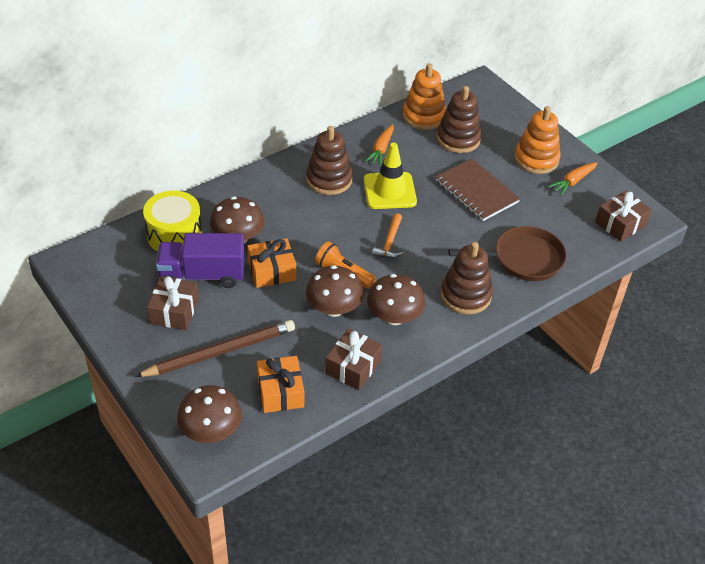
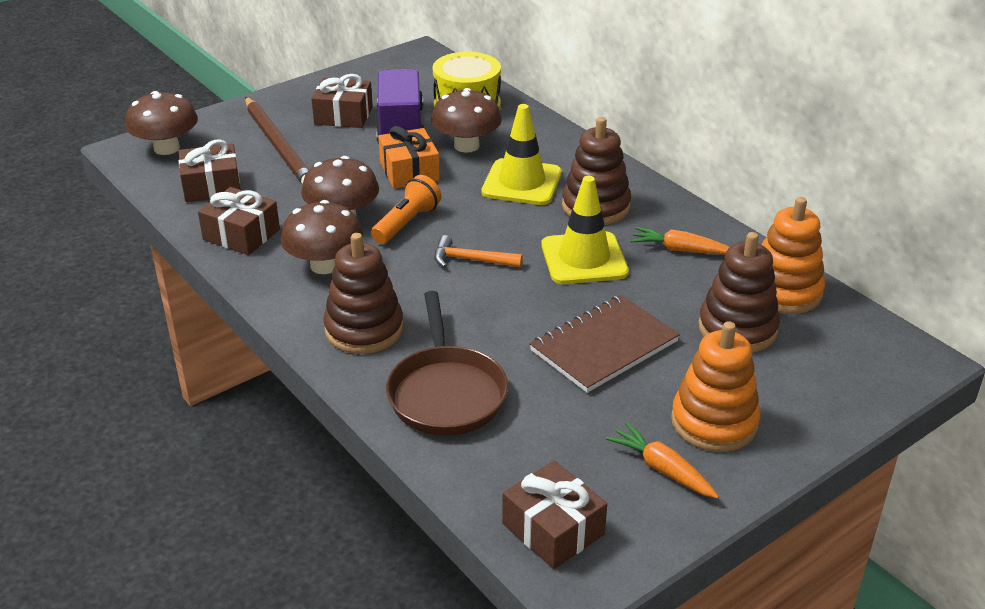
camera: 90 degrees right, 10 degrees down
(280, 392) = (212, 186): orange gift -> brown gift
(295, 212) = (521, 183): none -> yellow traffic cone

